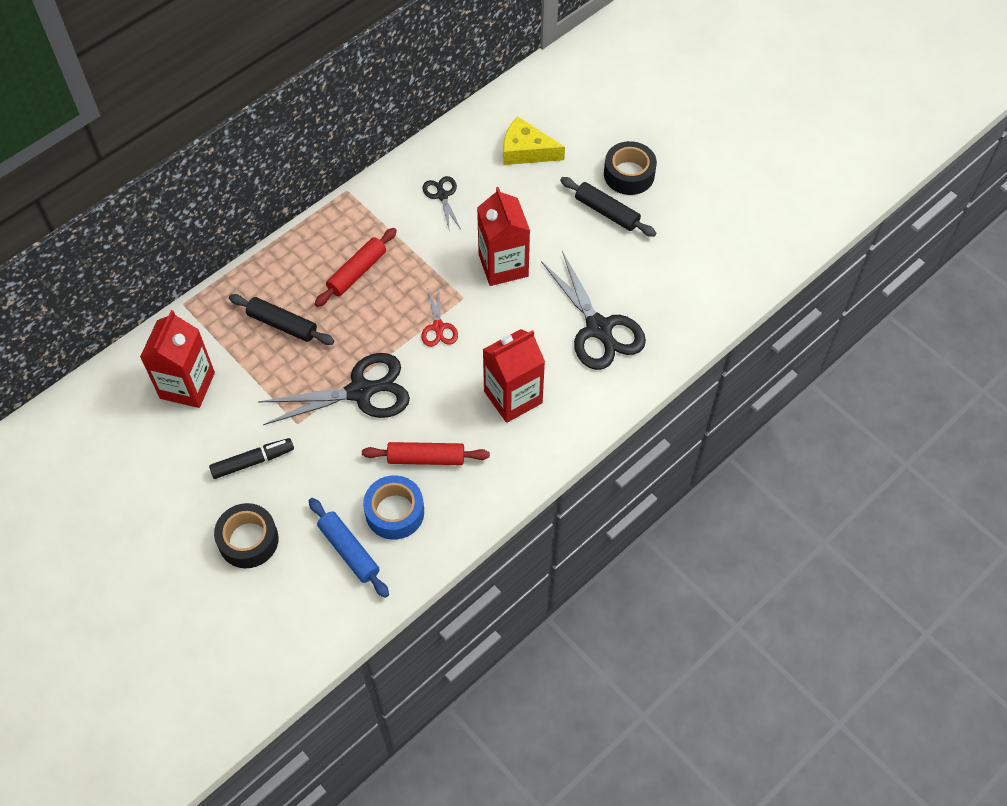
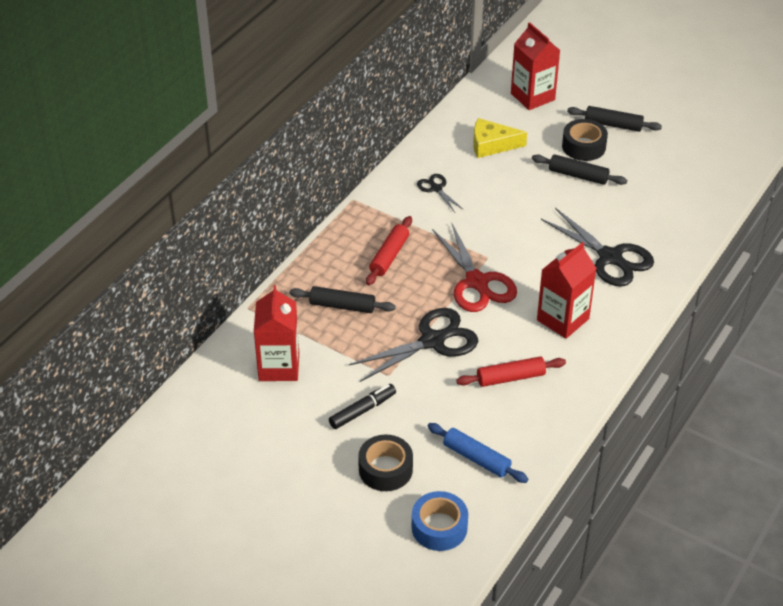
camera: 15 degrees left, 15 degrees down
(394, 512) = (502, 422): blue tape -> blue tape (439, 527)
(438, 327) = (477, 282): red scissors -> red scissors, size x1.98
(503, 265) = (510, 228): red carton -> red carton (532, 96)
(674, 152) = (613, 125): none -> black rolling pin

